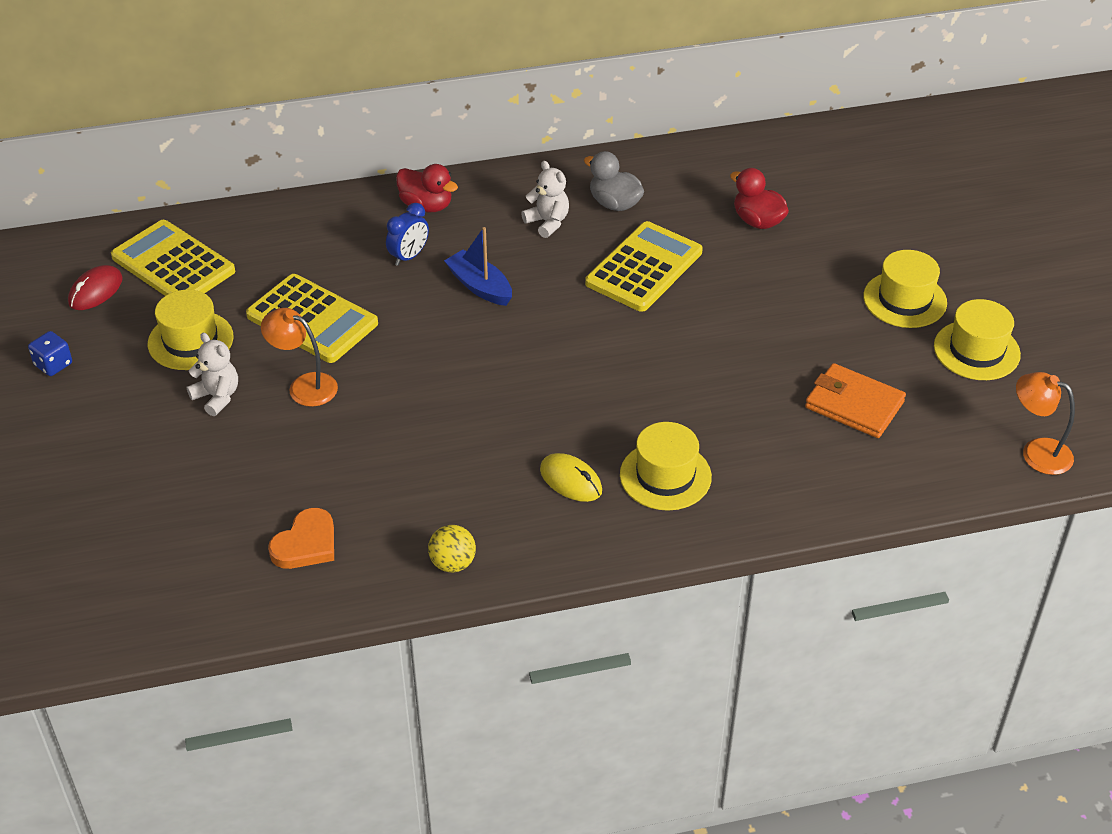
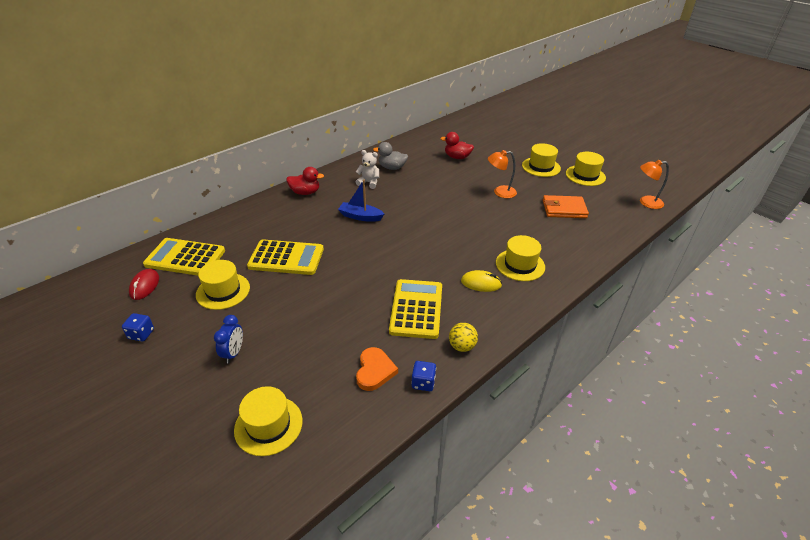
camera: 30 degrees left, 5 degrees down
(128, 553) = (268, 425): none -> yellow hat
(217, 397) = (260, 314): white teddy bear -> none
(304, 386) = (307, 290): orange lamp -> orange lamp (500, 192)
(356, 588) = (423, 383): none -> blue dice
(409, 256) = (314, 215): blue clock -> blue clock (233, 353)
(644, 268) = (427, 187): yellow calculator -> yellow calculator (416, 309)

